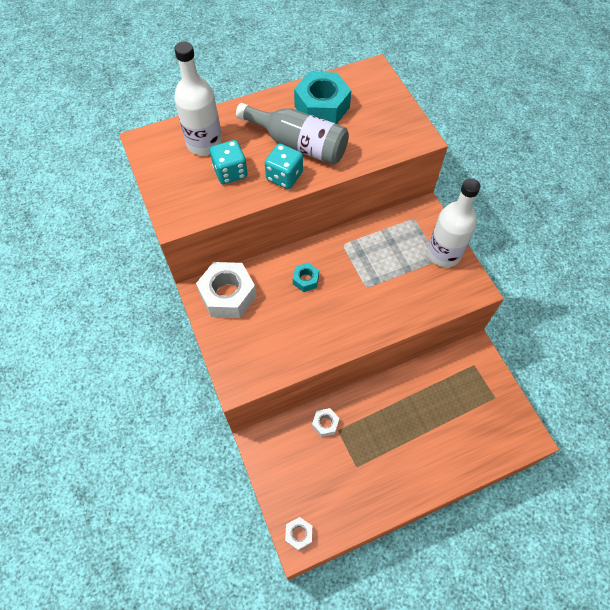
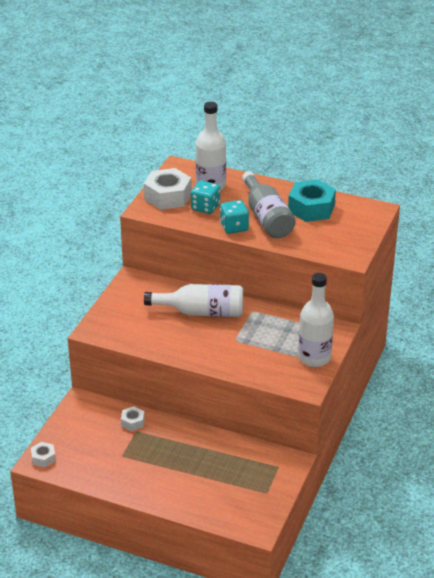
camera: 45 degrees right, 25 degrees down
(228, 295) = (144, 289): white nut -> white nut (168, 196)
(305, 280) = (202, 312): turquoise nut -> white bottle

